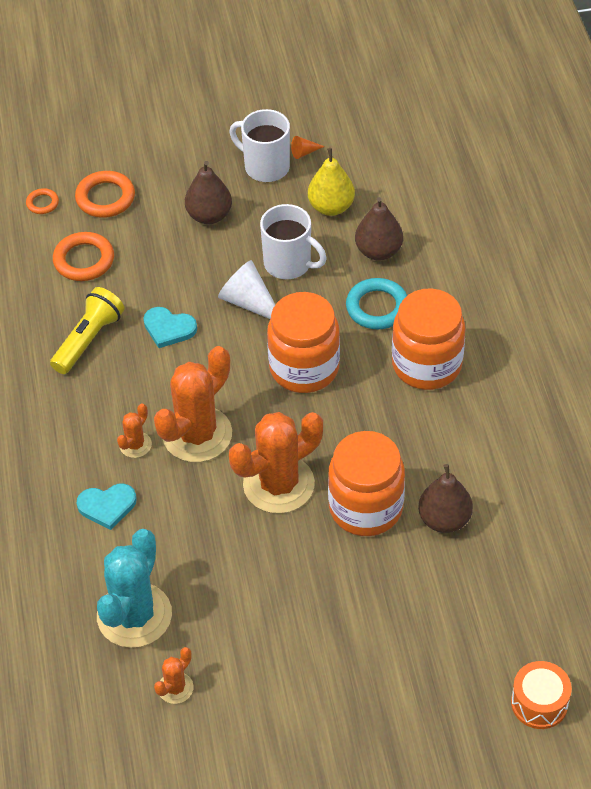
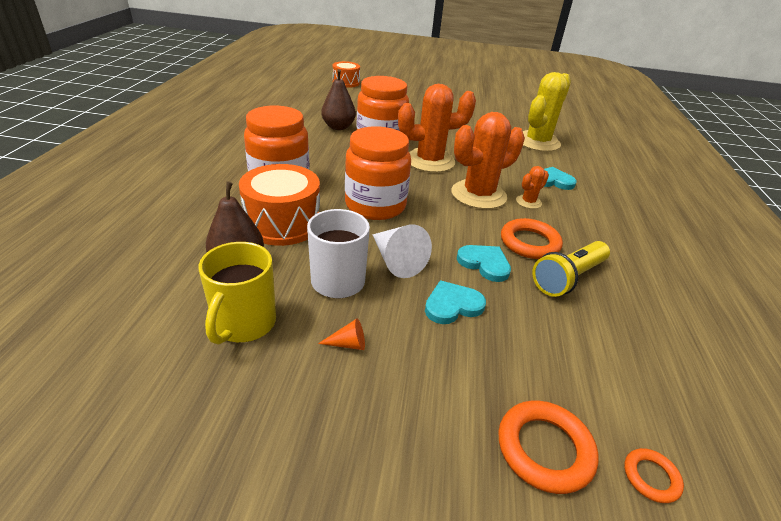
camera: 165 degrees left, 15 degrees down
(84, 260) = (576, 361): orange ring -> orange ring (529, 243)
(134, 615) = (537, 142): turquoise cactus -> yellow cactus
(175, 688) = (517, 120): orange cactus -> none
(186, 274) = (452, 305): none -> turquoise heart
(209, 215) = (399, 365): brown pear -> none
(265, 167) = (283, 414): white mug -> none
(304, 152) = (211, 417): orange cone -> orange cone (348, 344)
(331, 207) = (244, 324): yellow pear -> yellow mug
(377, 307) = (283, 223): turquoise ring -> orange drum

